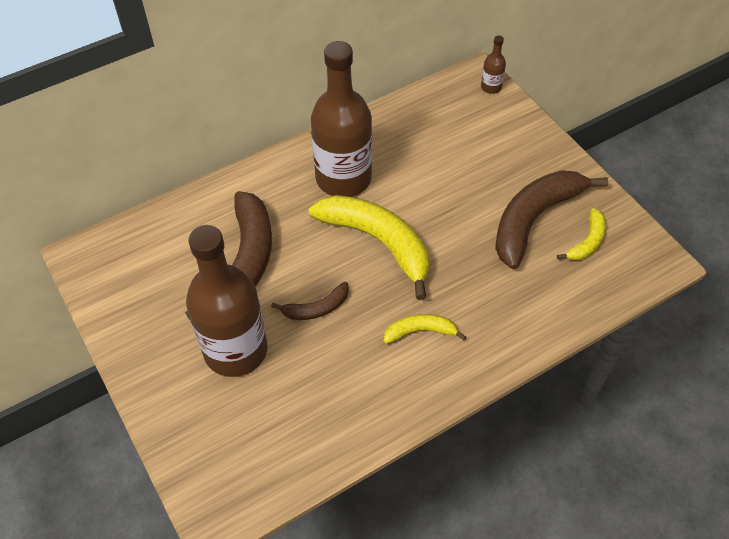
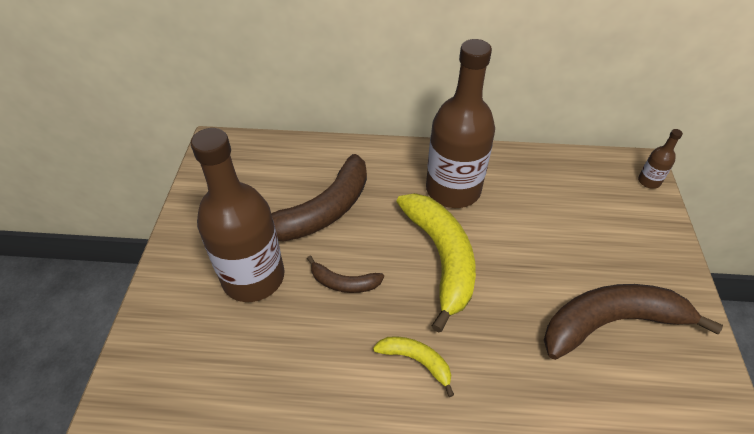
camera: 35 degrees right, 5 degrees down
(587, 241) = (657, 379): yellow banana -> none

